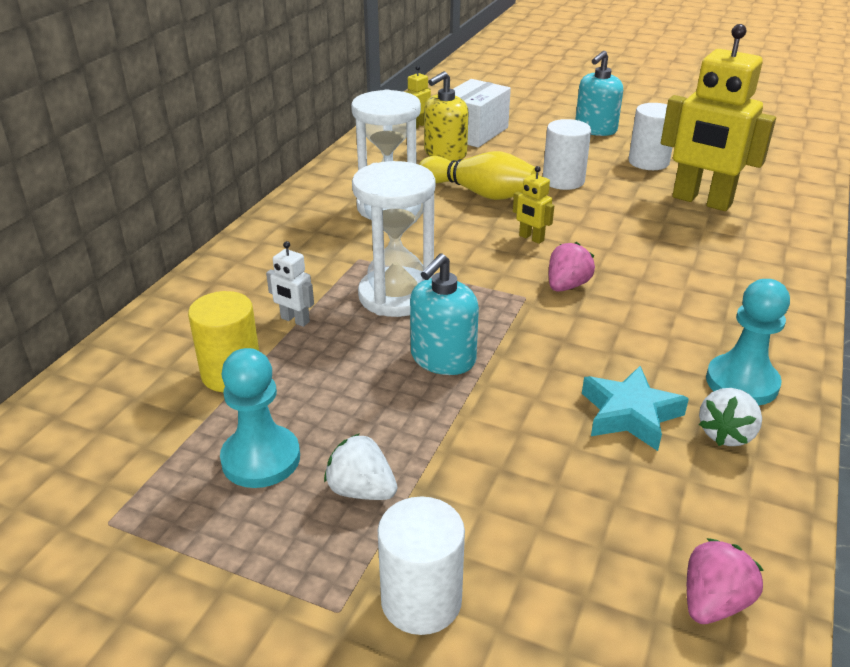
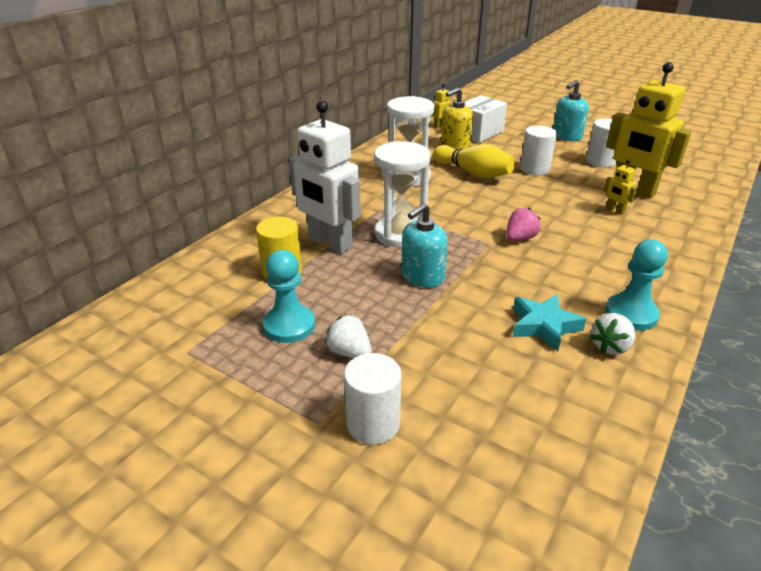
camera: 10 degrees right, 0 degrees up
(295, 320) = (329, 243): white robot -> white robot, size x2.39
(531, 238) = (502, 205): yellow robot -> yellow robot (614, 211)
(713, 602) = (572, 452): pink strawberry -> none

